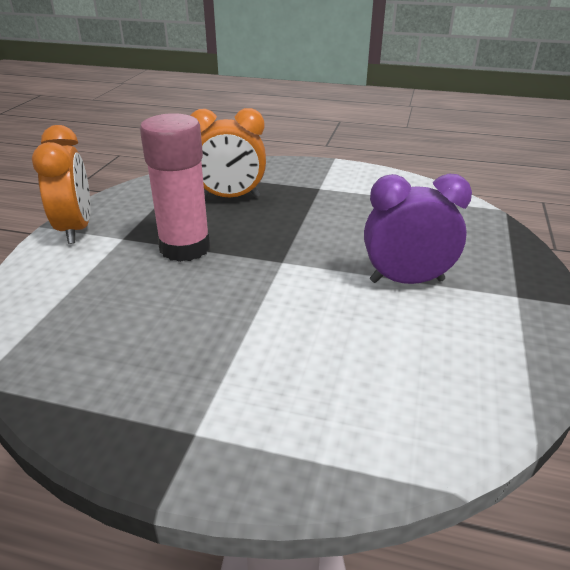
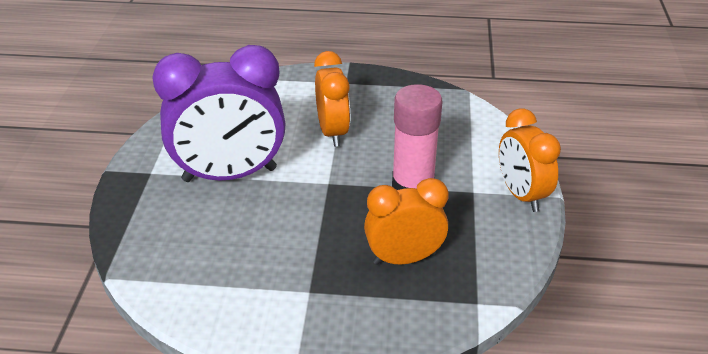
camera: 170 degrees right, 5 degrees up
(256, 324) = (333, 132): none -> orange clock
(406, 281) = (230, 175): purple clock -> purple clock, size x1.64

